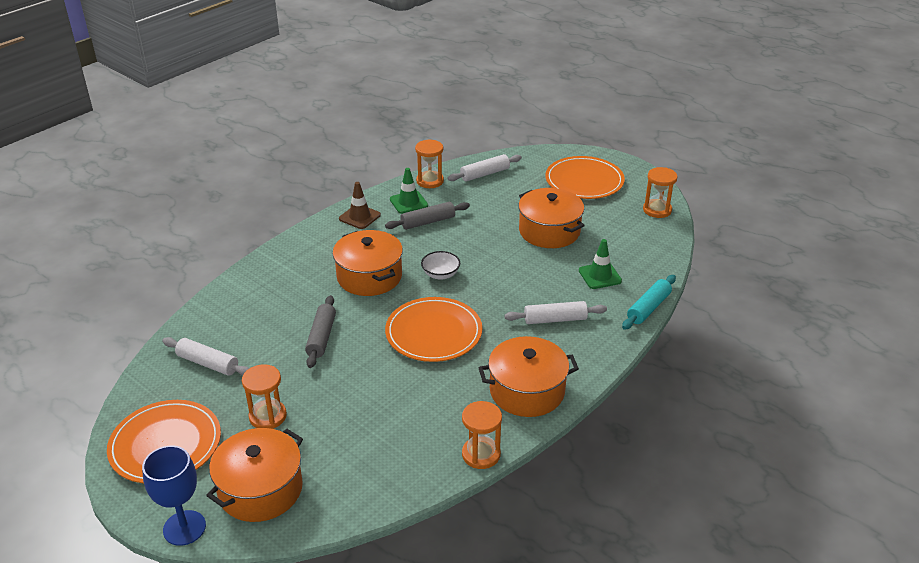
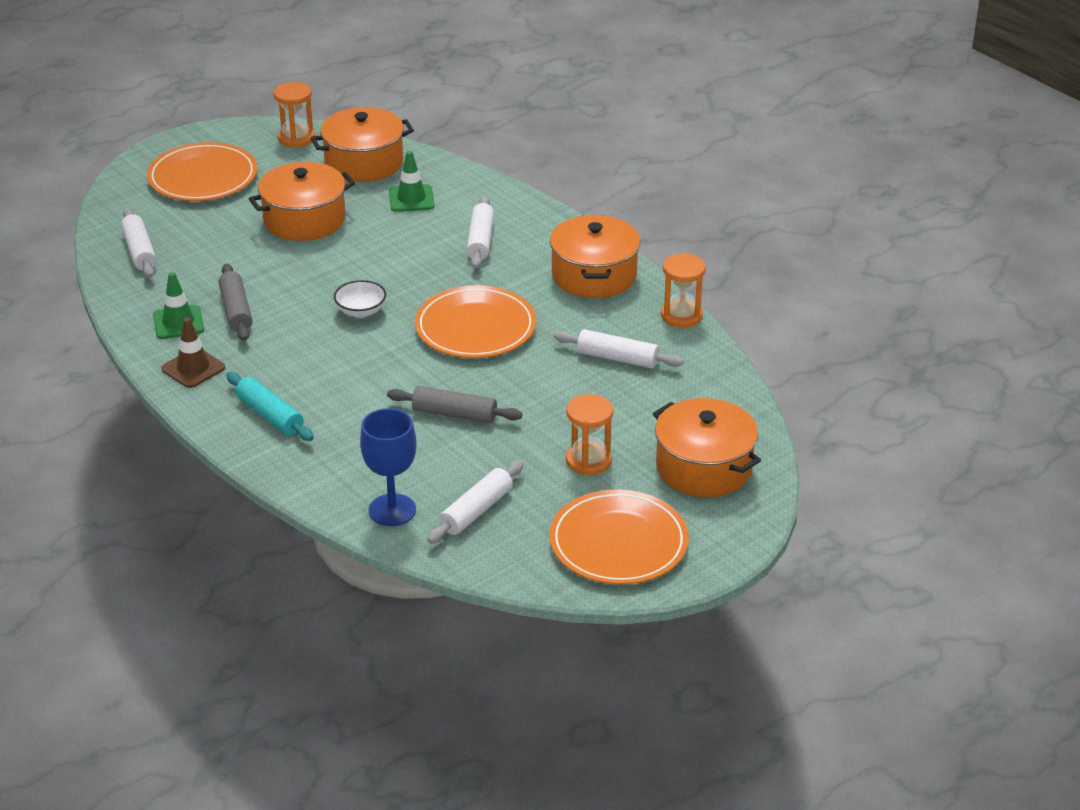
camera: 80 degrees left, 0 degrees up
(184, 528) = (751, 523): blue goblet -> blue goblet (392, 510)
(369, 276) = (341, 368): orange pot -> orange pot (364, 162)
(408, 418) = (617, 358): none -> white rolling pin
(430, 181) = (131, 299): orange hourglass -> none
(648, 308) = (482, 178): turquoise rolling pin -> turquoise rolling pin (270, 415)

